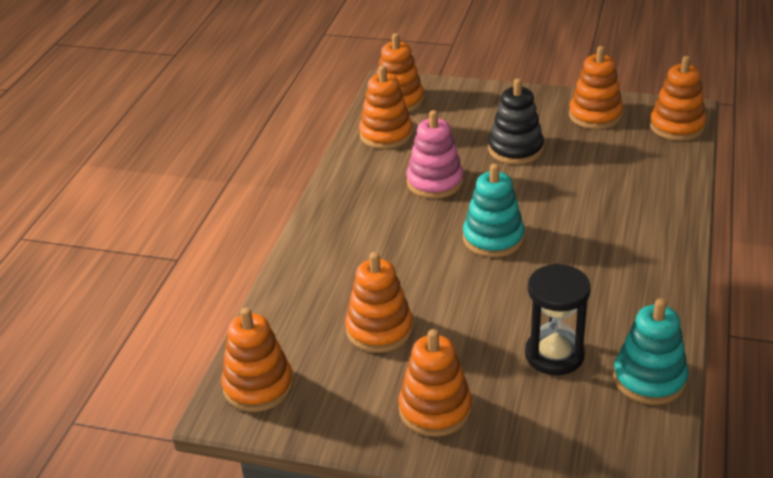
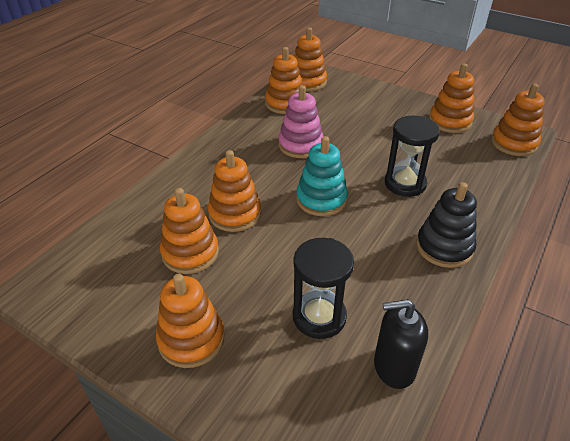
camera: 15 degrees right, 5 degrees up
(258, 386) = (70, 276): orange stacking toy -> orange stacking toy (235, 214)
(515, 149) = (375, 134): black stacking toy -> black stacking toy (444, 247)
(577, 199) = (405, 183): none -> black hourglass
(649, 379) = (394, 367): turquoise stacking toy -> black soap dispenser

